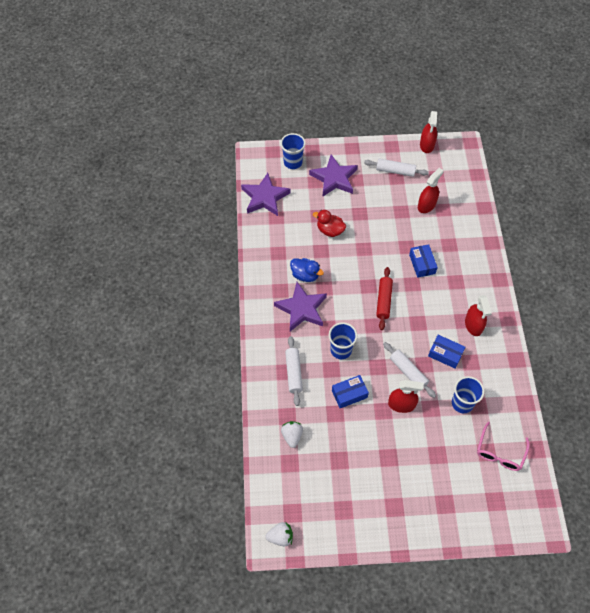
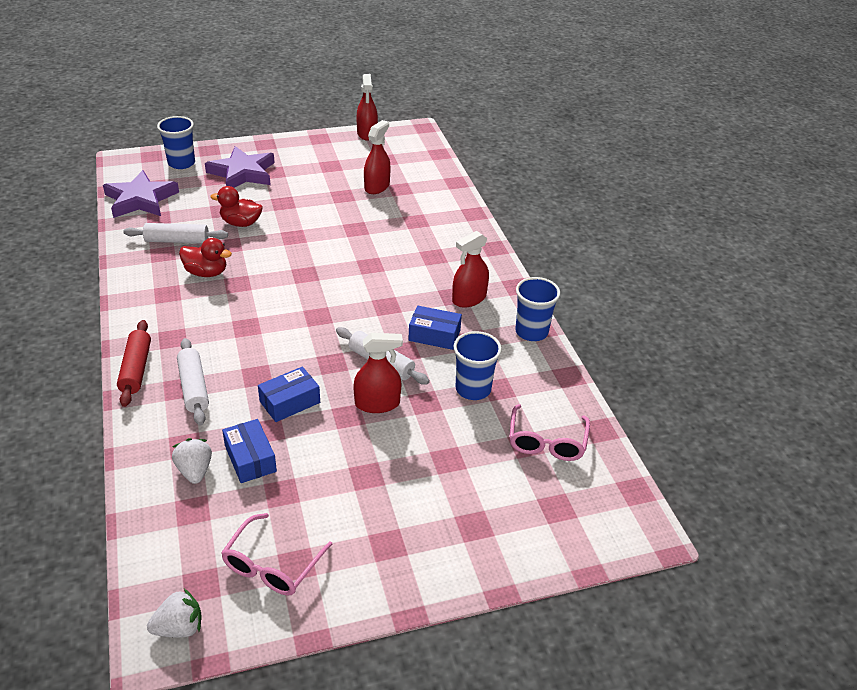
camera: 15 degrees left, 20 degrees down
(301, 309) = (203, 310): purple star -> none
(305, 275) = (206, 273): blue duck -> red duck
(330, 508) = (272, 565): none -> pink glasses
(341, 350) = (270, 350): blue cup -> blue cup (531, 332)
(383, 301) = (330, 287): red rolling pin -> red rolling pin (136, 369)
(395, 171) = (328, 159): white rolling pin -> white rolling pin (177, 241)
(422, 264) = (381, 243): blue box -> blue box (250, 458)
(473, 325) = (469, 298): red spray bottle -> red spray bottle turned 75 degrees clockwise

